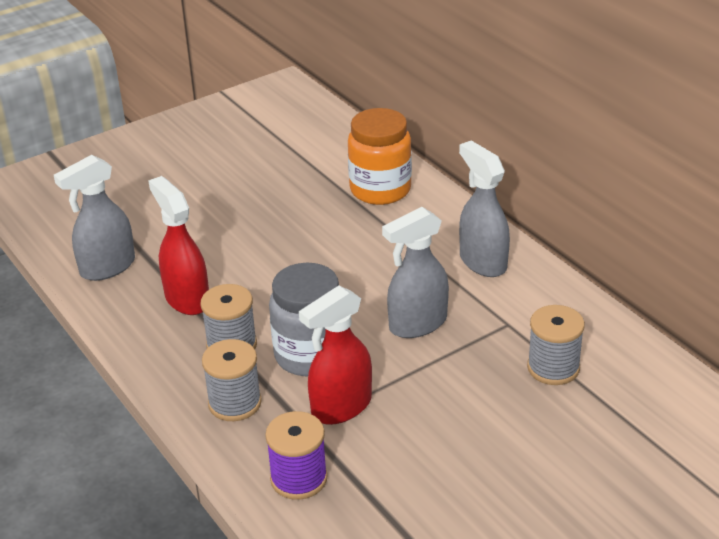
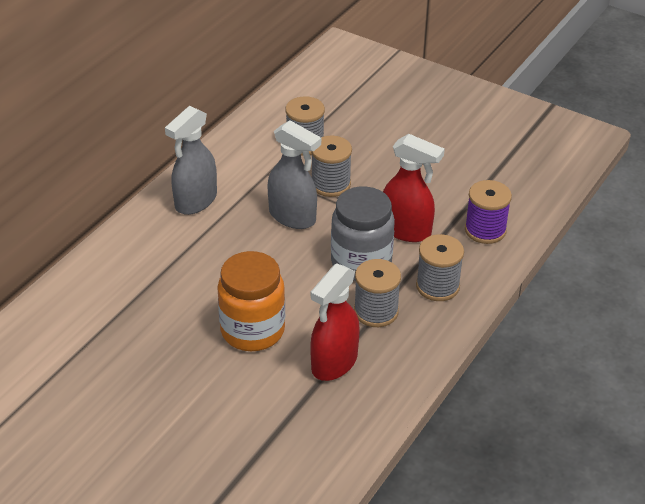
camera: 115 degrees left, 5 degrees up
(107, 267) = (319, 442): grey spray bottle -> none
(380, 190) = (108, 289): orange jar -> orange jar (252, 330)
(461, 369) = (330, 184): none -> grey spool

